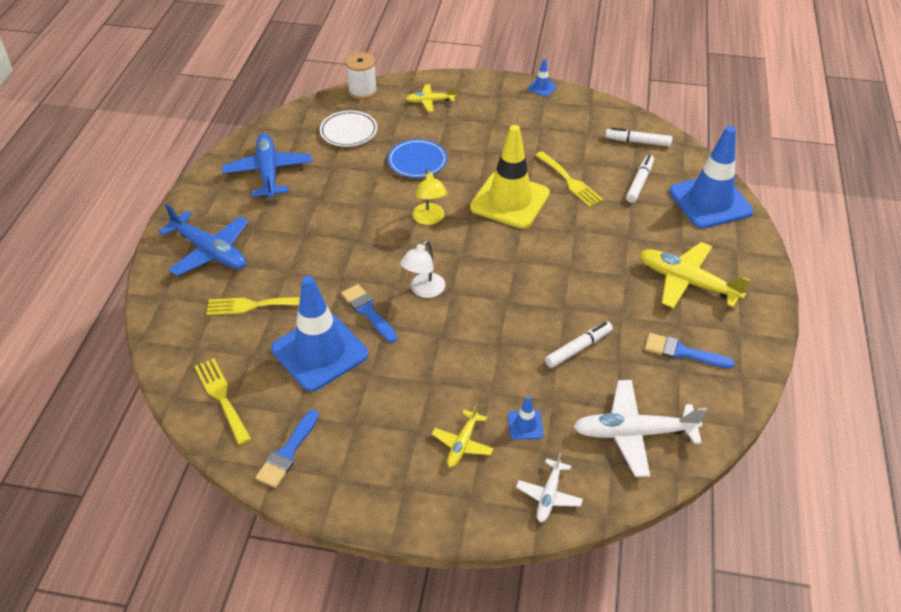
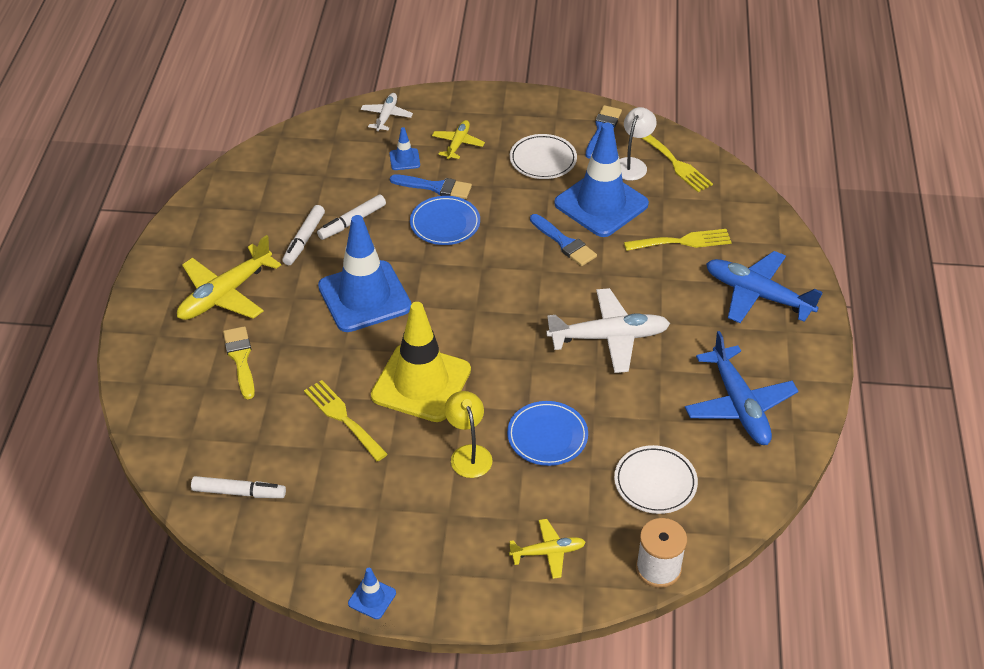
camera: 175 degrees right, 0 degrees up
(368, 413) = (543, 160): none -> white plate
(423, 290) = (511, 267): white lamp -> white lamp (632, 164)
(429, 219) = (517, 351): yellow lamp -> yellow lamp (468, 454)
(483, 340) = (445, 223): none -> blue plate
(634, 433) = (310, 159): white plane -> white plane (608, 337)
(639, 182) = (251, 422): white marker -> white marker (304, 240)
(659, 226) = (240, 359): none -> yellow brush
(682, 352) = (251, 224): blue brush -> blue brush (435, 187)
(688, 282) = (226, 294): yellow plane -> yellow plane turned 105 degrees clockwise
(710, 201) = (167, 398): blue traffic cone -> blue traffic cone (364, 297)

